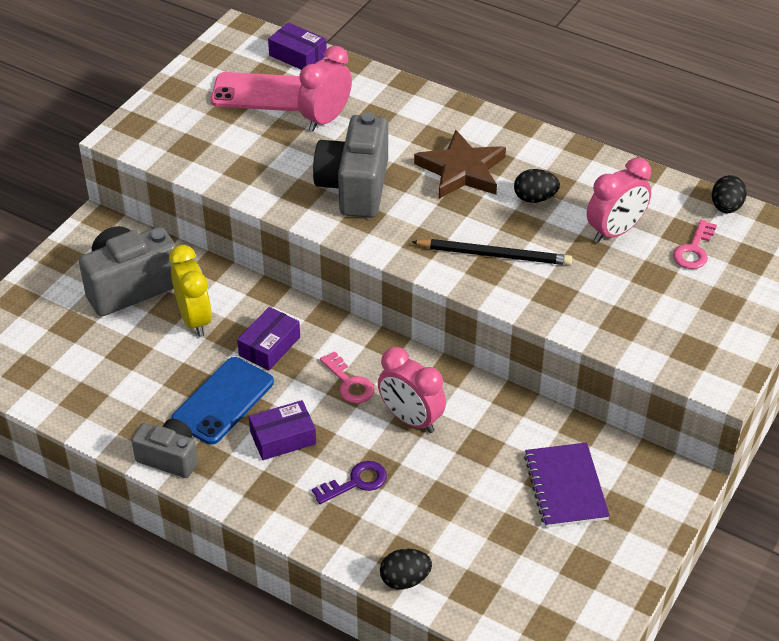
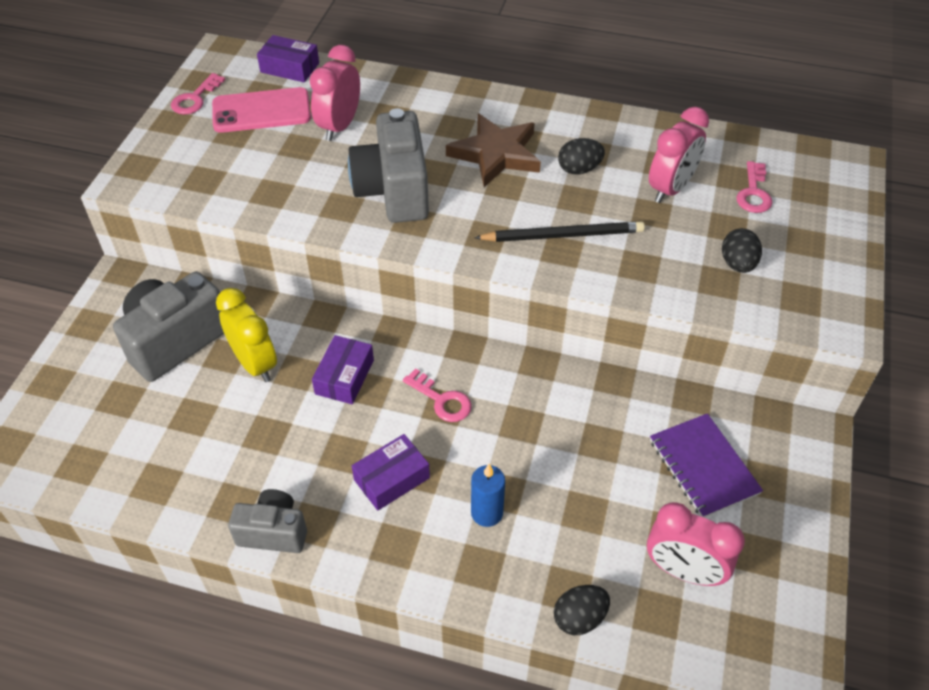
camera: 15 degrees left, 5 degrees up
(202, 71) = (195, 98): none -> pink key
(223, 401) = (313, 450): blue phone -> none
(356, 482) = (487, 513): purple key -> blue candle
(411, 419) = (519, 426): pink clock -> pink clock (683, 571)
(726, 207) = (764, 145): black egg -> black egg (737, 264)

